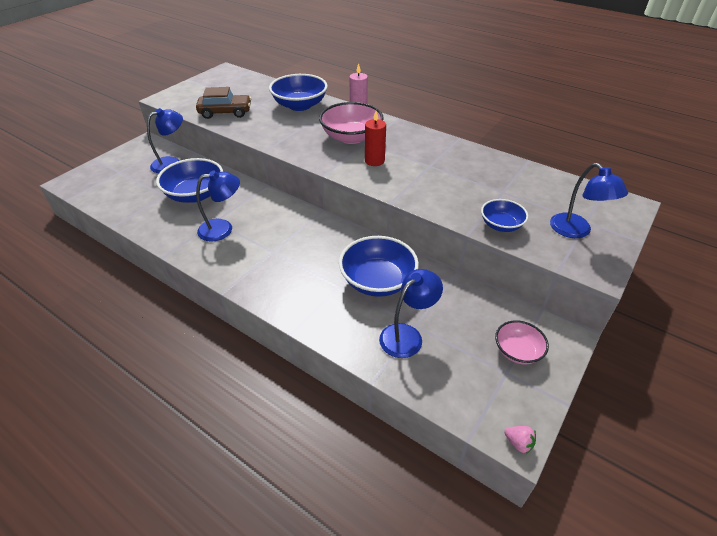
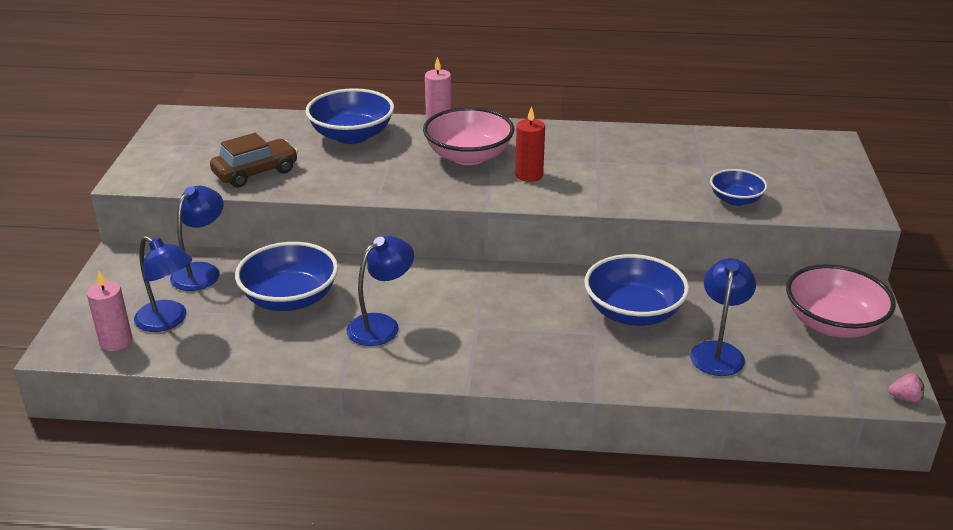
camera: 30 degrees left, 10 degrees down
(93, 188) = (116, 341): none -> pink candle
(517, 351) = (833, 324): pink bowl -> pink bowl, size x1.73
(576, 231) = (809, 182): blue lamp -> blue lamp (168, 321)

